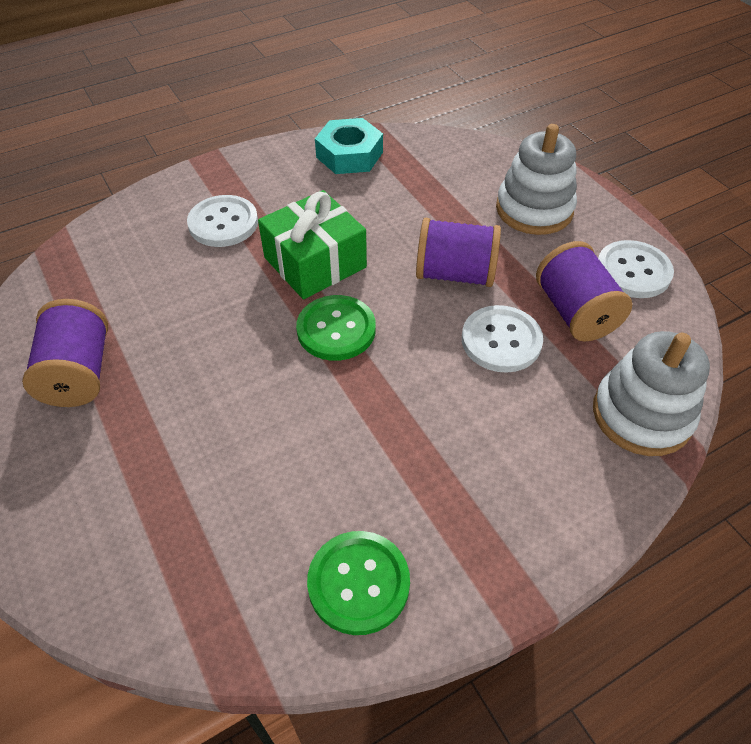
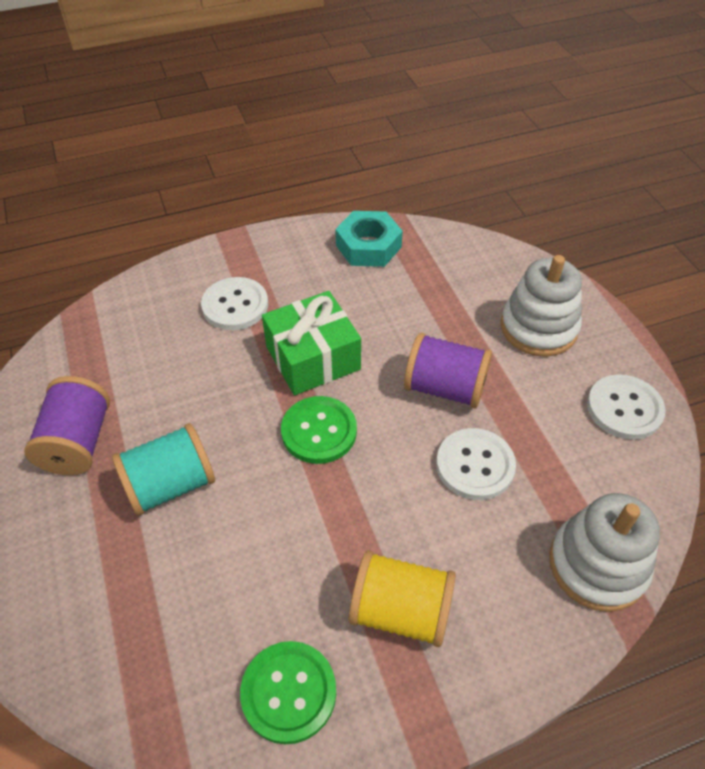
camera: 10 degrees right, 0 degrees up
(189, 401) = (170, 485): none -> turquoise spool
(457, 486) = (400, 611): none -> yellow spool
(575, 312) = (555, 445): purple spool -> none

